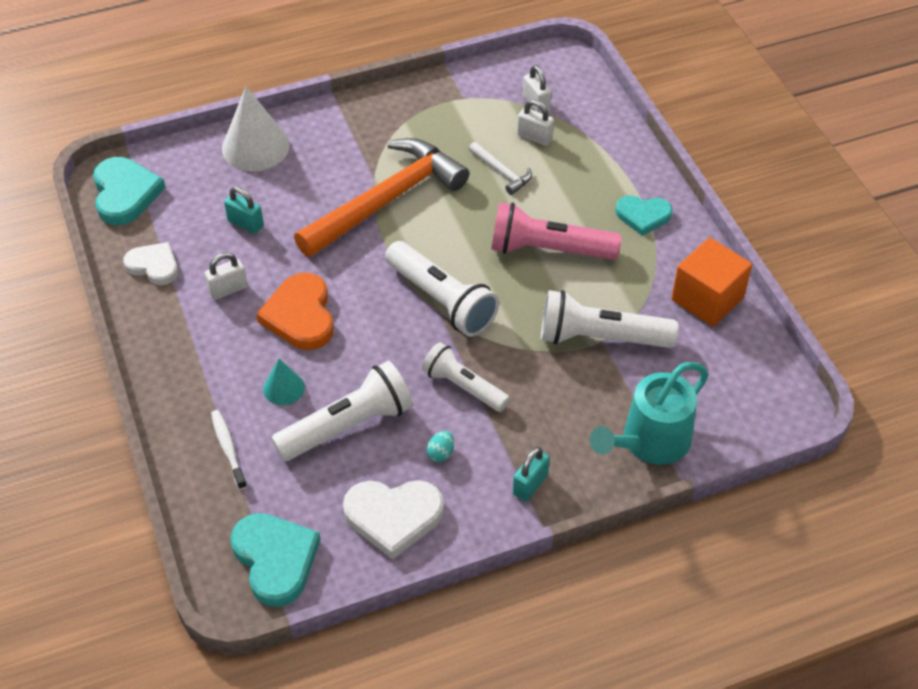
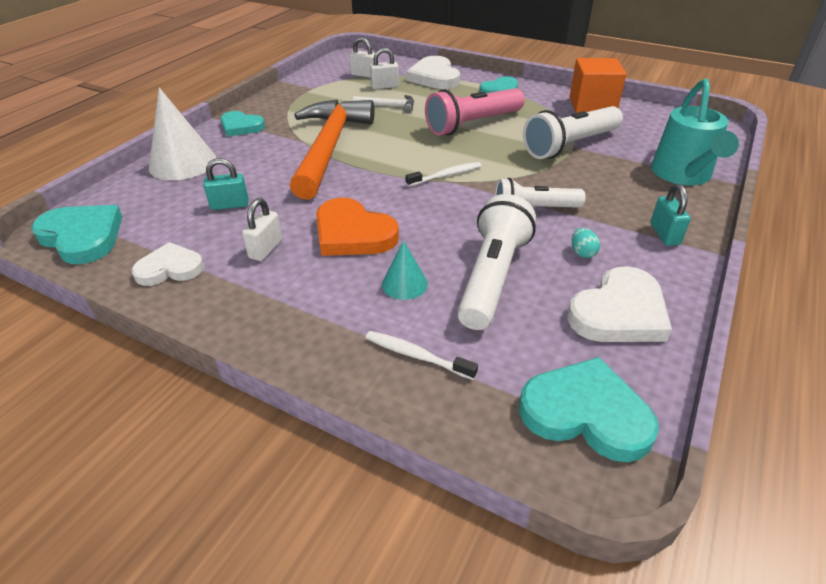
camera: 40 degrees left, 10 degrees down
(343, 123) = (241, 126): none -> turquoise heart
(442, 301) = (446, 175): white flashlight -> white toothbrush
(603, 151) = (434, 77): none -> white heart

